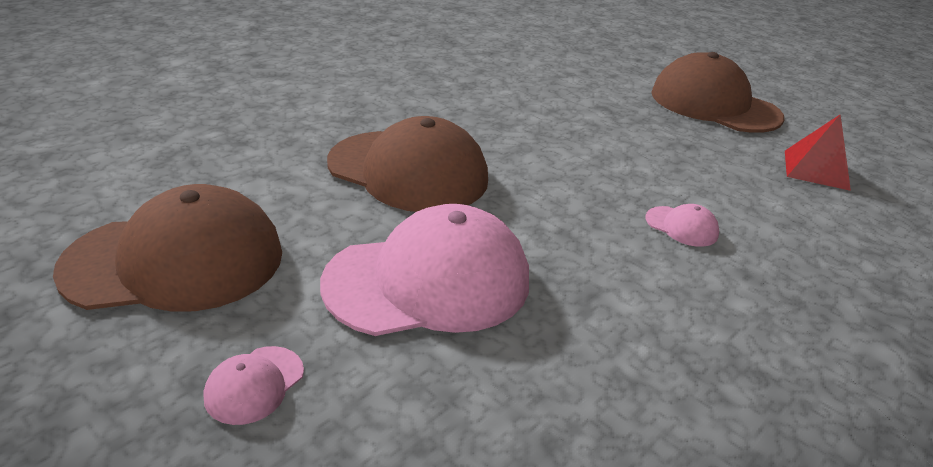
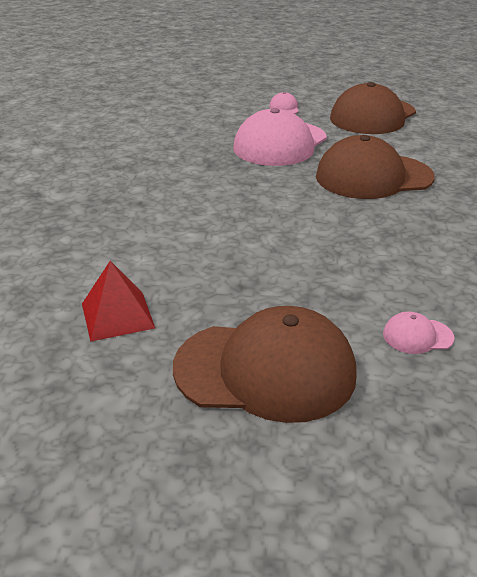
camera: 145 degrees right, 0 degrees up
(681, 226) = (194, 213): pink cap -> pink cap (417, 336)

